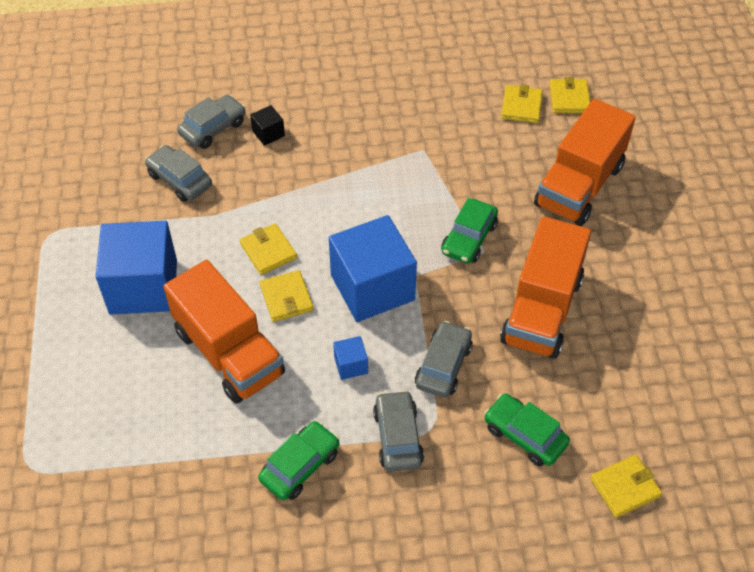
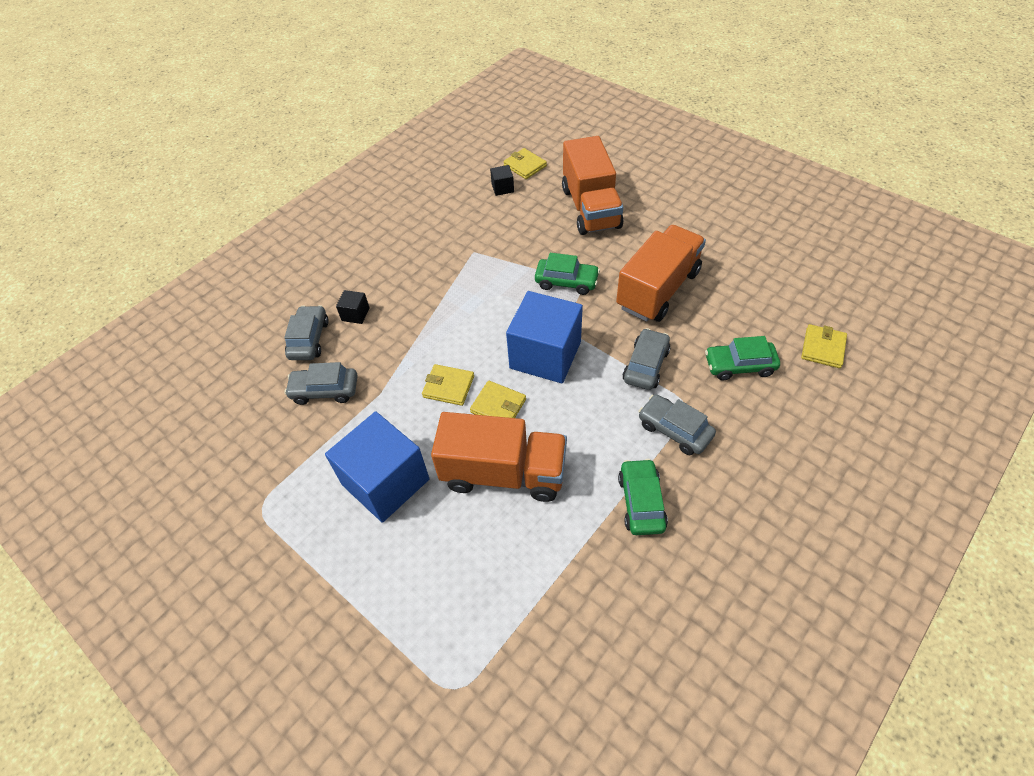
camera: 40 degrees left, 0 degrees up
(351, 365) = (592, 412): blue cube -> none
(443, 365) = (646, 365): grey car -> grey car turned 45 degrees clockwise
(469, 238) = (566, 282): green car -> green car turned 60 degrees counterclockwise
(521, 106) = (502, 188): yellow wallet -> black cube
(541, 310) = (658, 289): orange truck -> orange truck turned 120 degrees counterclockwise

